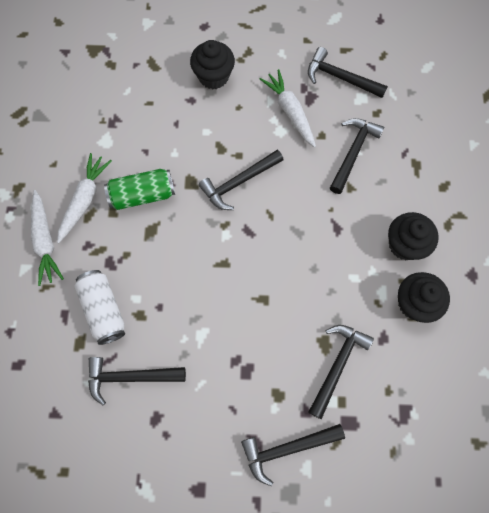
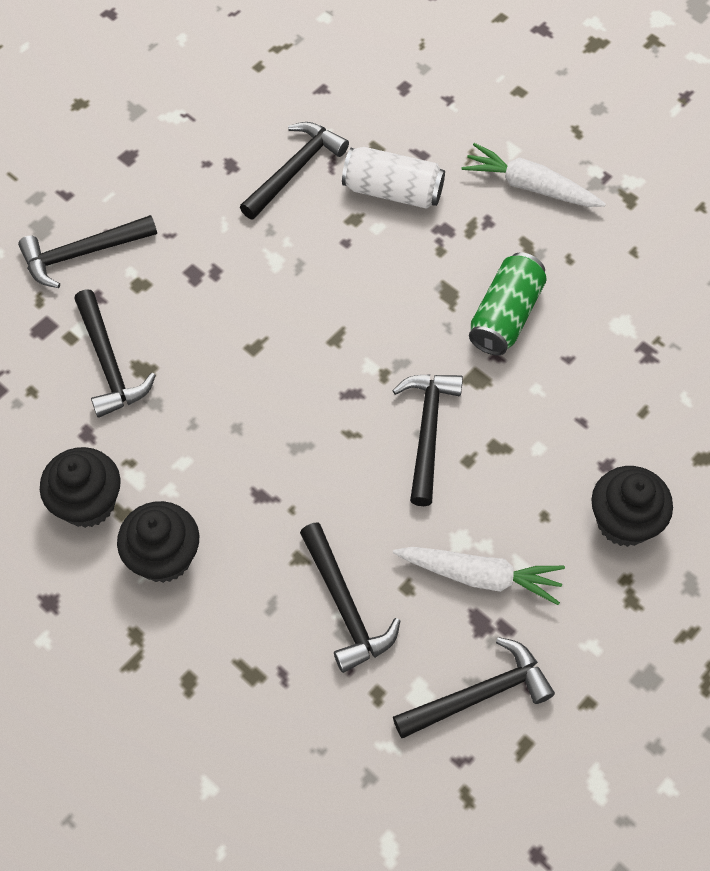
camera: 130 degrees right, 10 degrees down
(84, 200) = (552, 253): white carrot -> none
(287, 448) = (82, 254): black hammer -> black hammer turned 135 degrees counterclockwise

